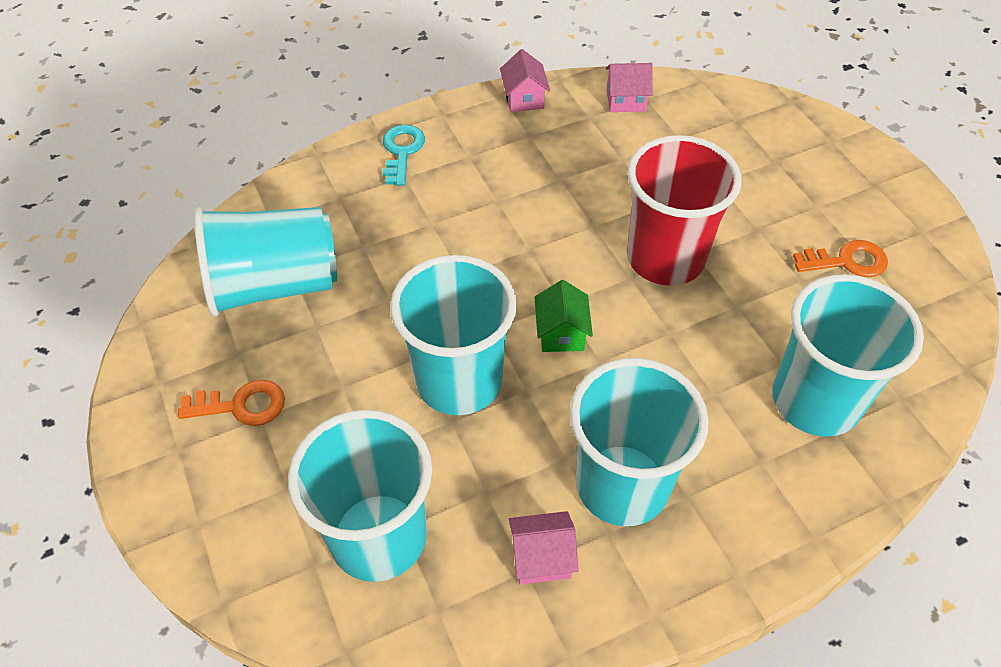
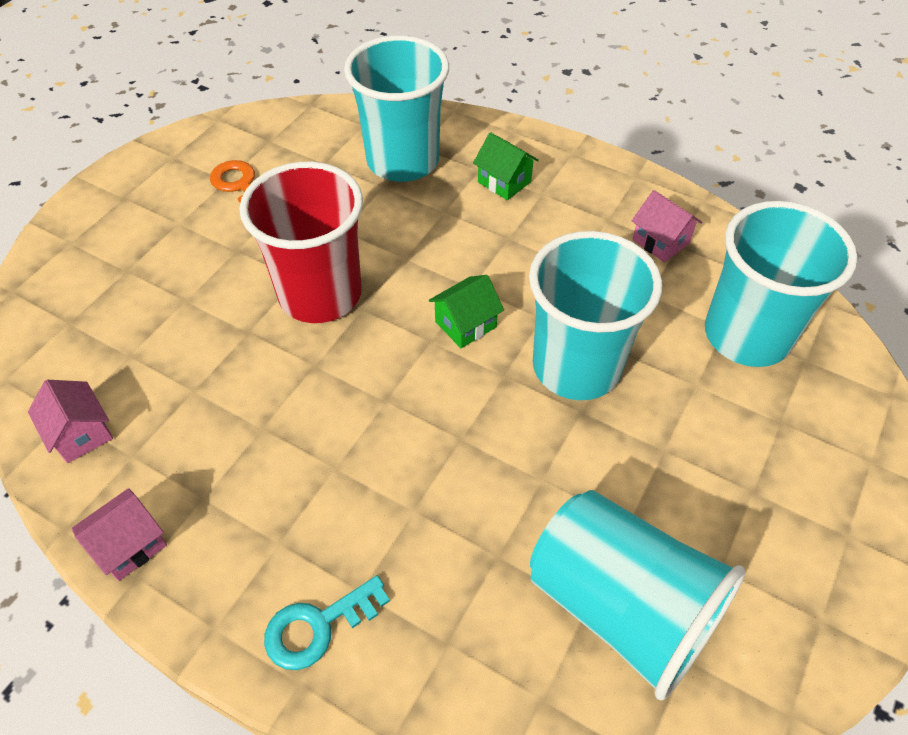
camera: 125 degrees left, 0 degrees up
(241, 405) = (761, 517): orange key -> none
(622, 485) = (567, 227): turquoise cup -> none
(726, 472) = (504, 182): none -> green house

